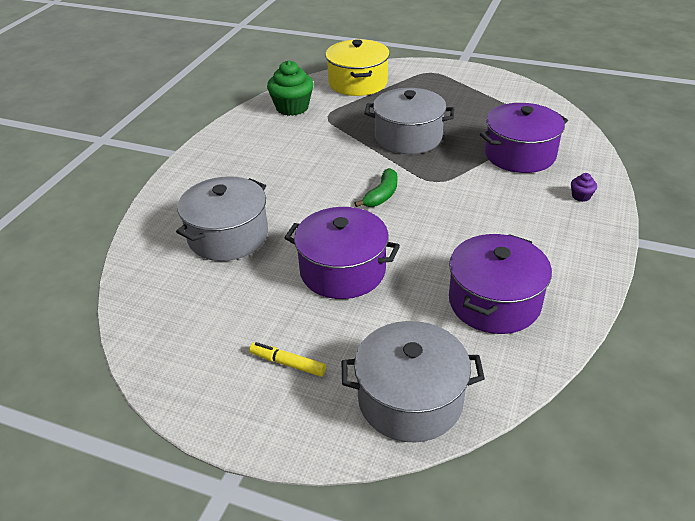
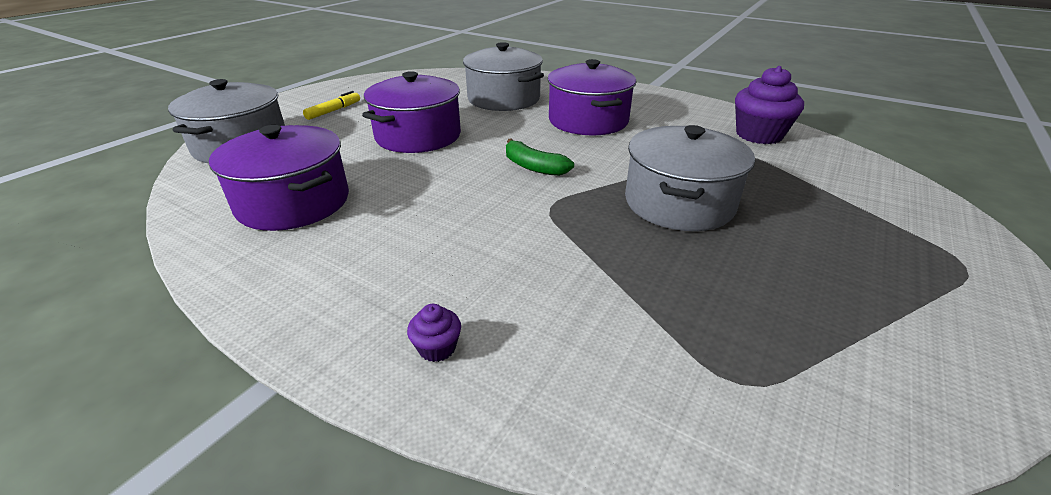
camera: 100 degrees right, 5 degrees down
(292, 107) = (759, 135): green cupcake -> purple cupcake
(358, 83) = (863, 184): yellow pot -> none
(520, 154) = (608, 307): purple pot -> purple pot (588, 121)

